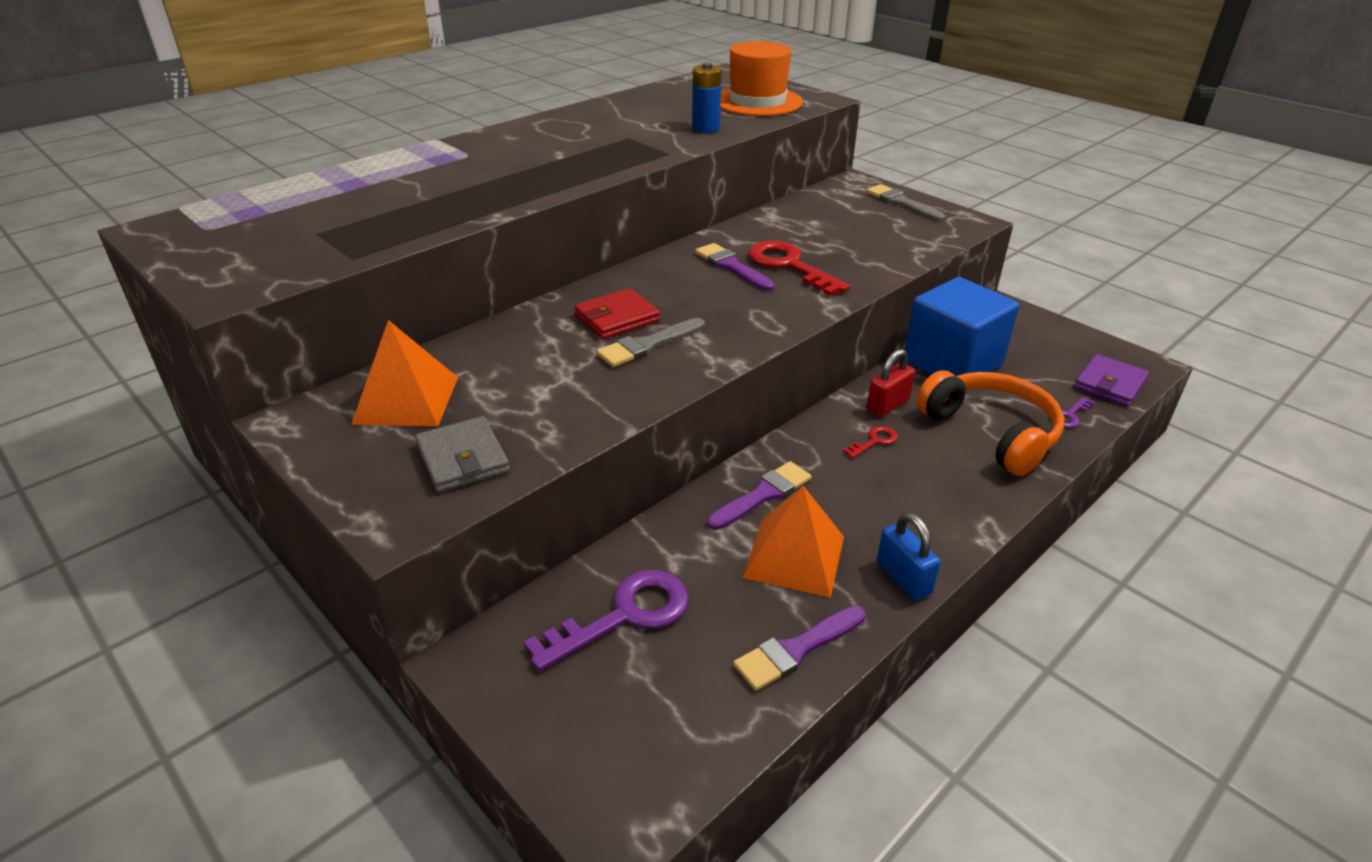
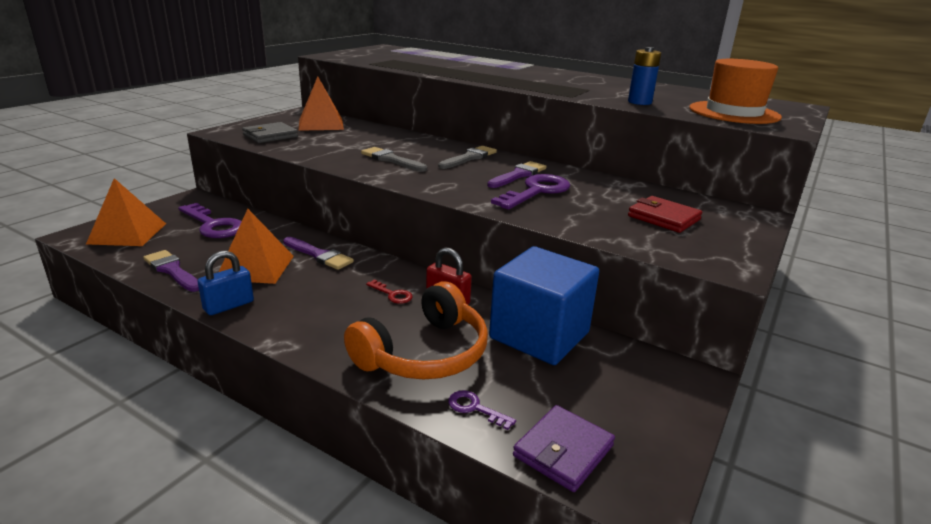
camera: 75 degrees right, 10 degrees down
(617, 318) = (421, 152): red wallet -> red wallet (663, 218)
(631, 739) = (127, 233): none -> orange pyramid
(789, 265) = (536, 191): red key -> purple key
(901, 203) = (731, 234): grey brush -> grey brush (469, 158)
(1109, 384) = (563, 451): purple wallet -> purple wallet turned 75 degrees counterclockwise

